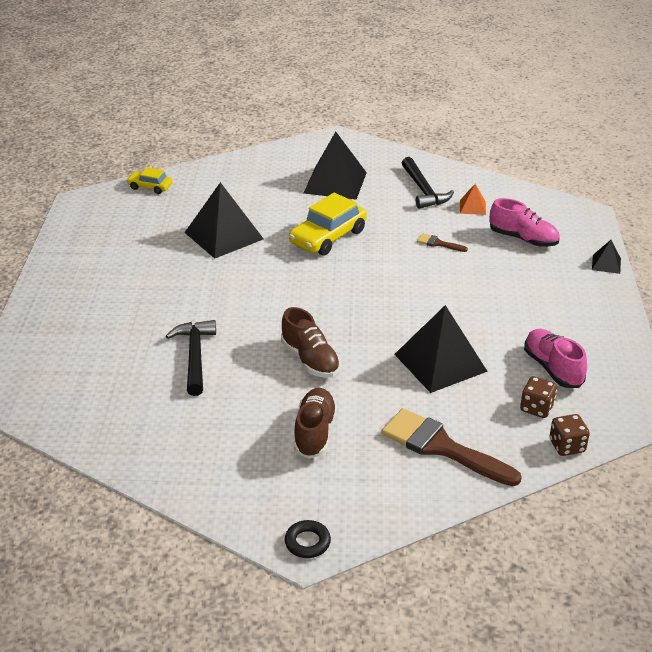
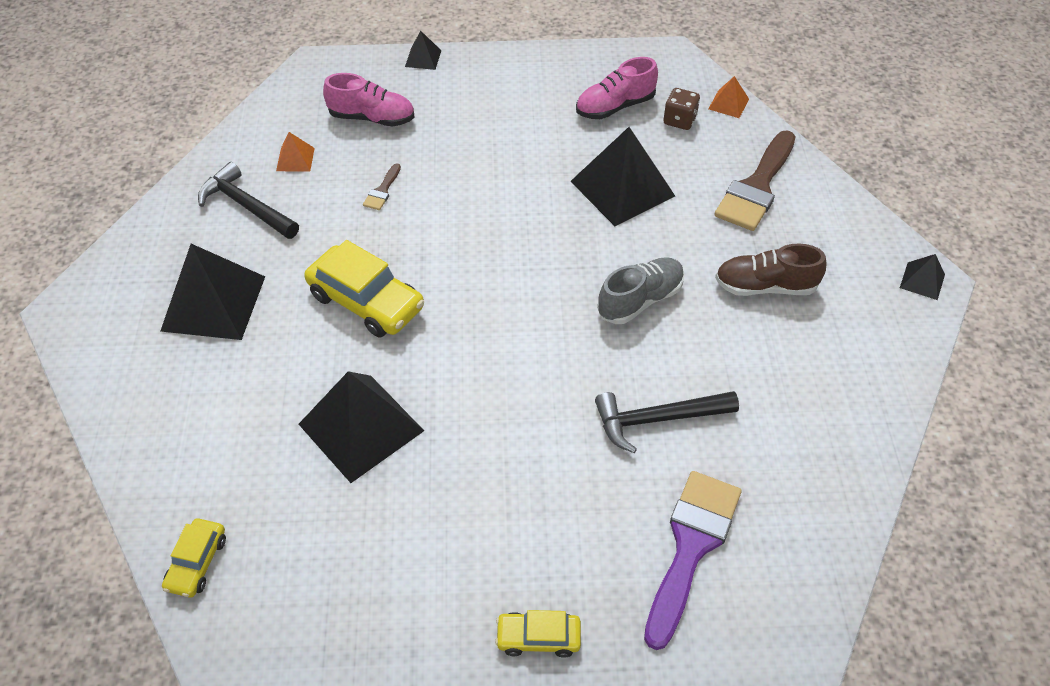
camera: 95 degrees left, 15 degrees up
(56, 295) = (538, 638): none -> yellow car
(90, 360) = (691, 546): none -> purple brush
(307, 542) = (922, 280): black ring -> black pyramid
(310, 360) = (640, 300): brown shoe -> grey shoe
(423, 190) = (246, 206): black hammer -> black hammer turned 120 degrees counterclockwise
(523, 239) = (372, 118): pink shoe -> pink shoe turned 75 degrees clockwise
(567, 446) = (728, 104): brown dice -> orange pyramid

